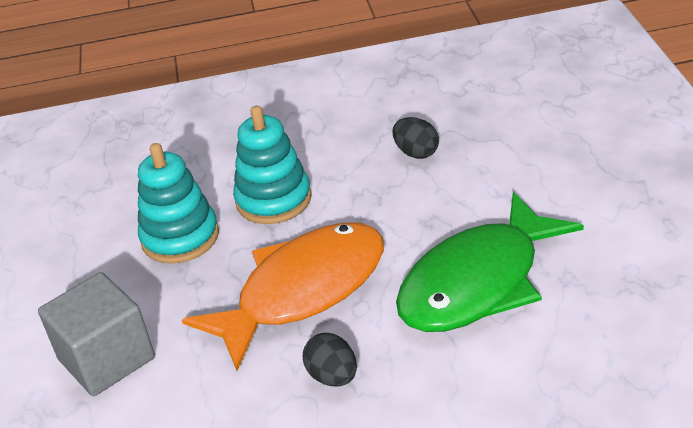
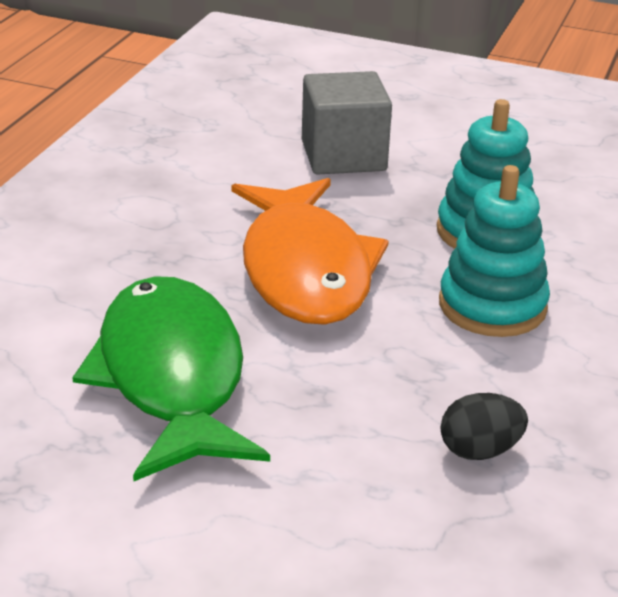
camera: 115 degrees right, 5 degrees down
(333, 376) = (168, 245): black egg -> none

